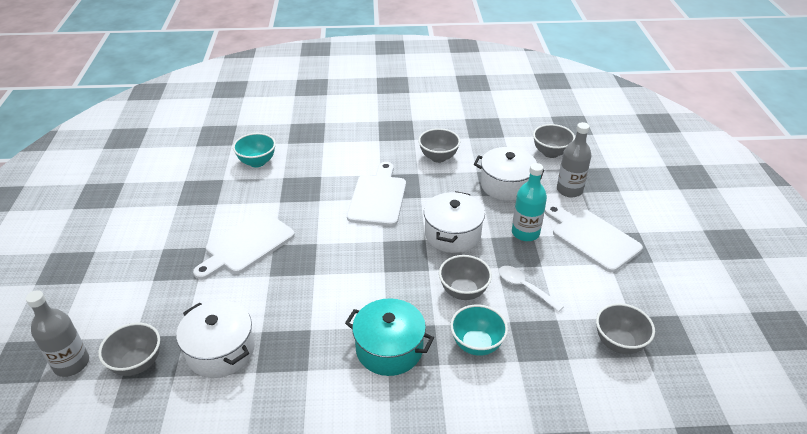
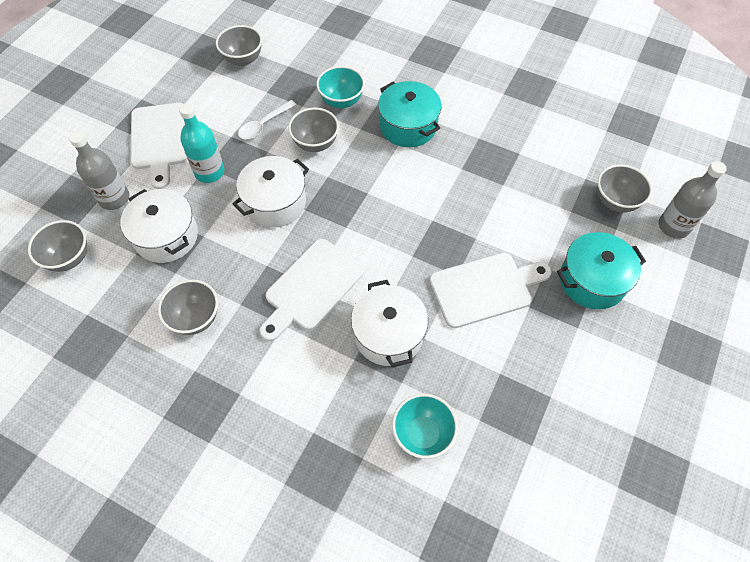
camera: 150 degrees left, 20 degrees up
(154, 284) = (592, 280): none -> turquoise pot
(221, 351) = (542, 182): white pot -> white pot (388, 334)
(525, 287) = (264, 125): white spoon -> white spoon turned 60 degrees clockwise

